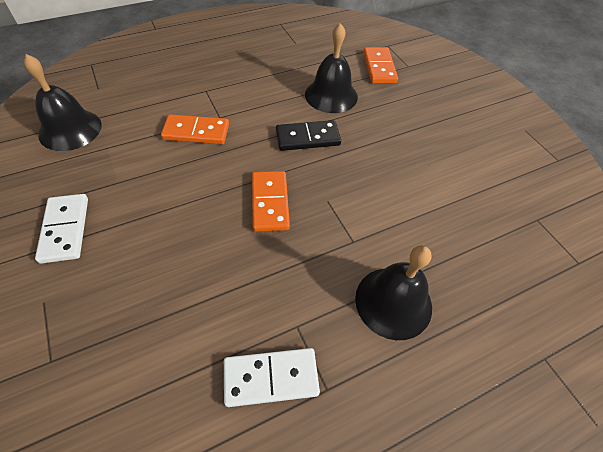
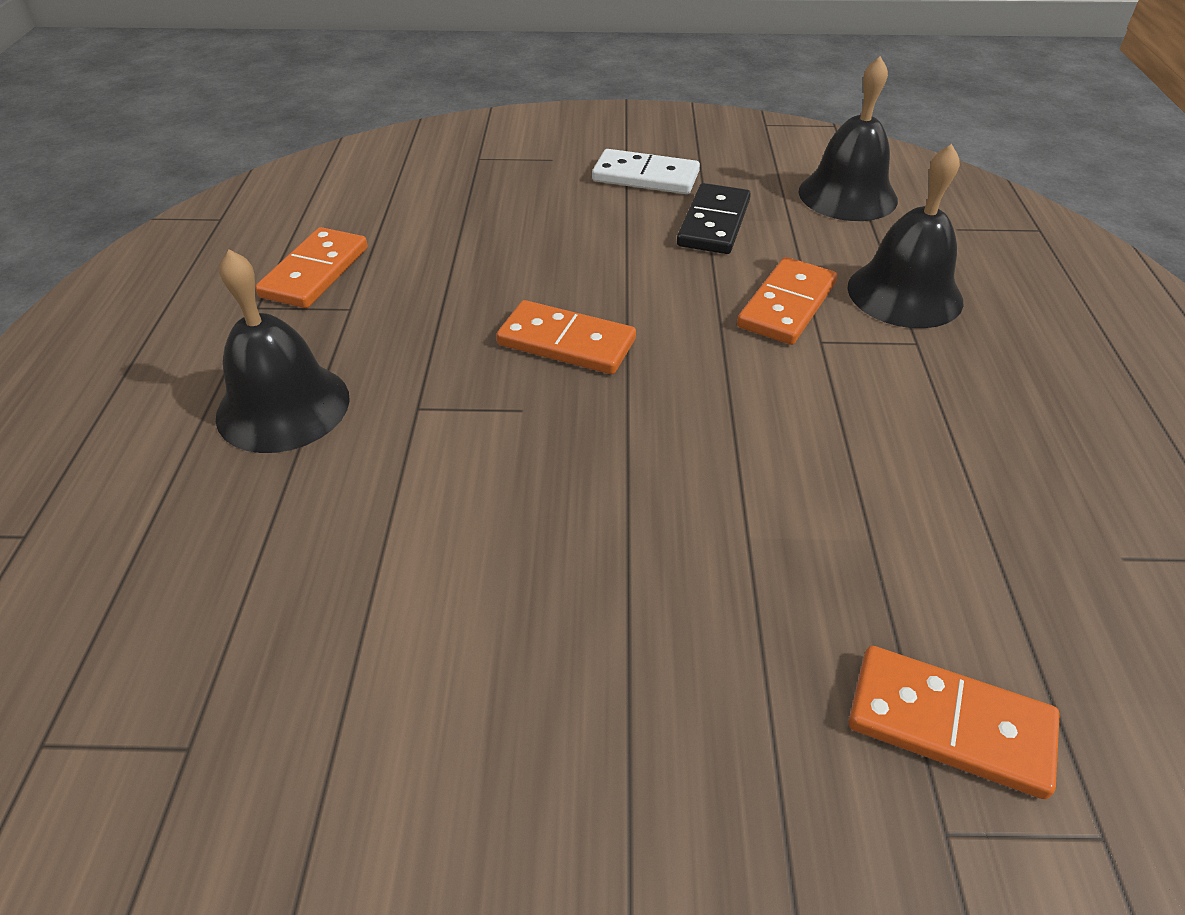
camera: 120 degrees right, 10 degrees down
(271, 377) = (315, 272): white domino -> orange domino
(307, 138) = (698, 440): black domino -> black domino (713, 223)
(331, 95) = (836, 538): black bell -> black bell (904, 293)

